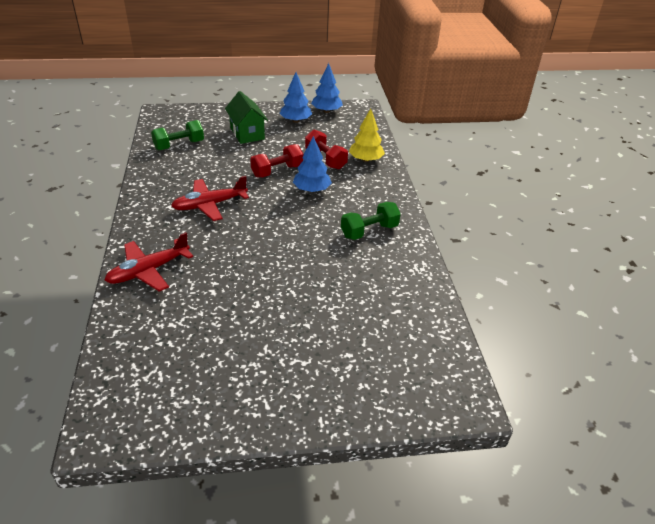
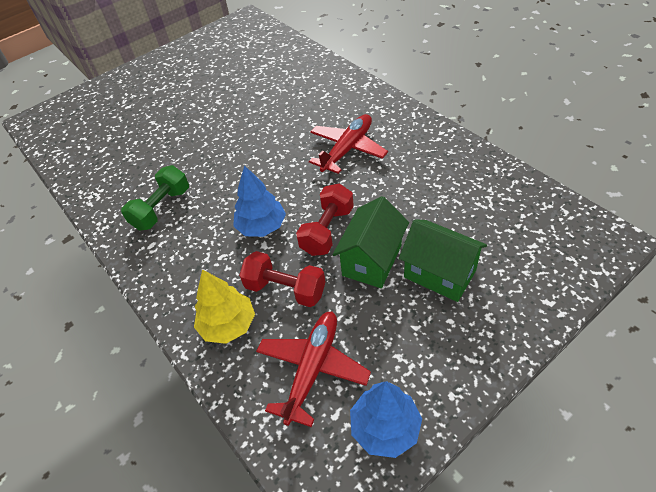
camera: 155 degrees right, 10 degrees up
(148, 271) = (322, 80): red plane -> red plane (312, 368)
(179, 145) = (487, 199): green dumbbell -> none
(270, 150) = (372, 260): none -> green house
(295, 121) = (407, 355): blue tree -> none

